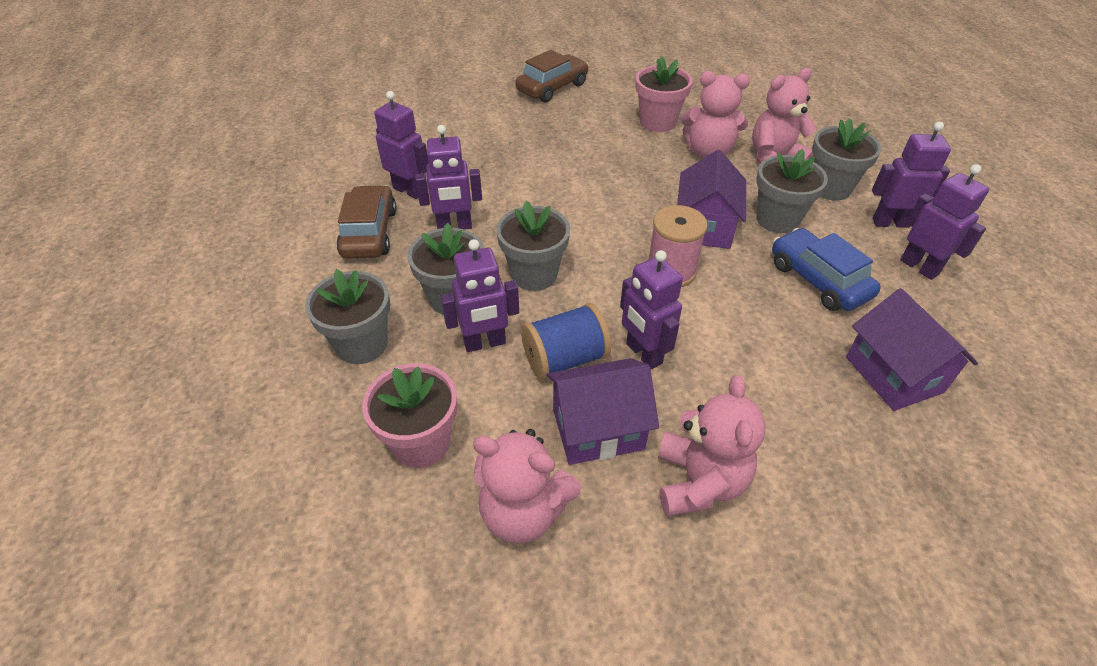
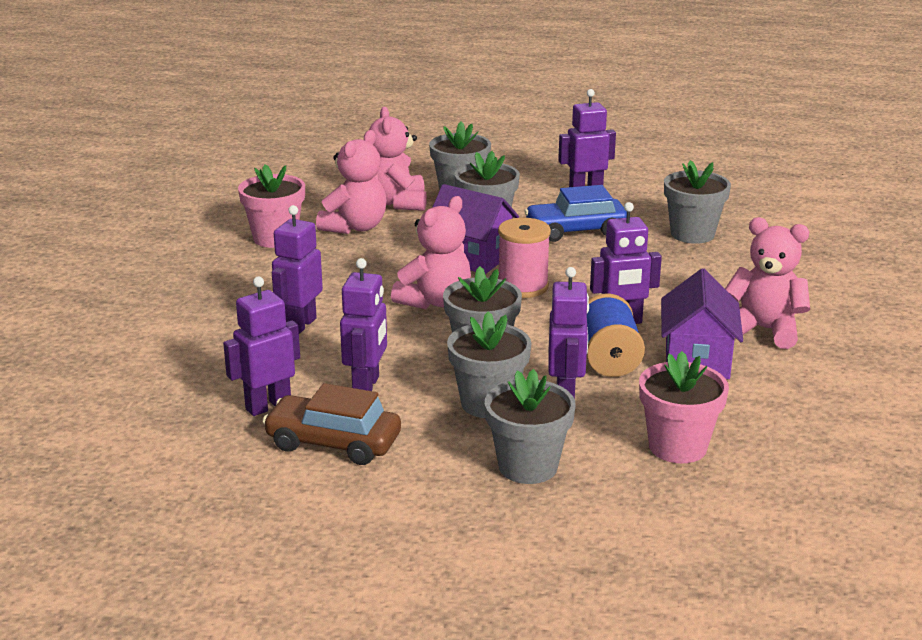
camera: 70 degrees left, 20 degrees down
(523, 511) = (769, 408): pink teddy bear -> pink teddy bear (435, 301)
(552, 87) = (132, 280): brown car -> none
(890, 223) = (525, 184): purple robot -> purple robot (300, 325)
(893, 374) = (692, 234): purple house -> grey flower pot

